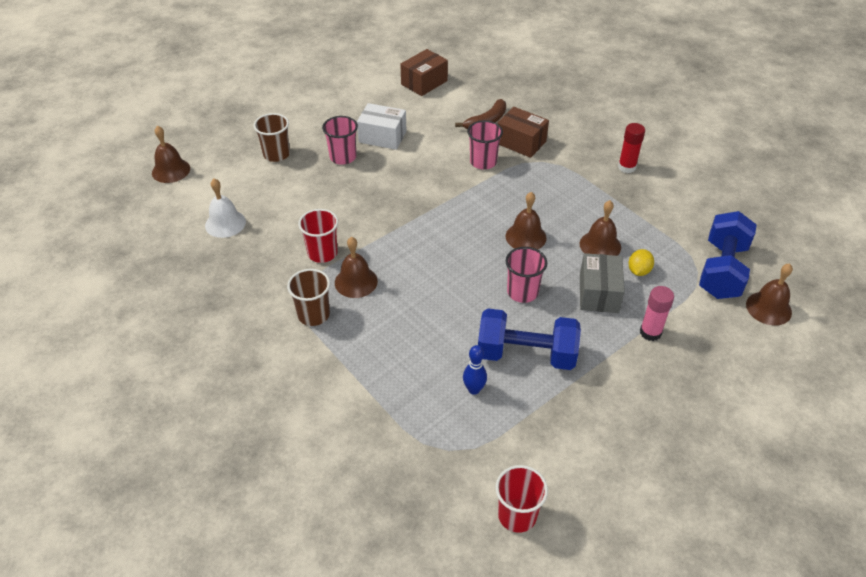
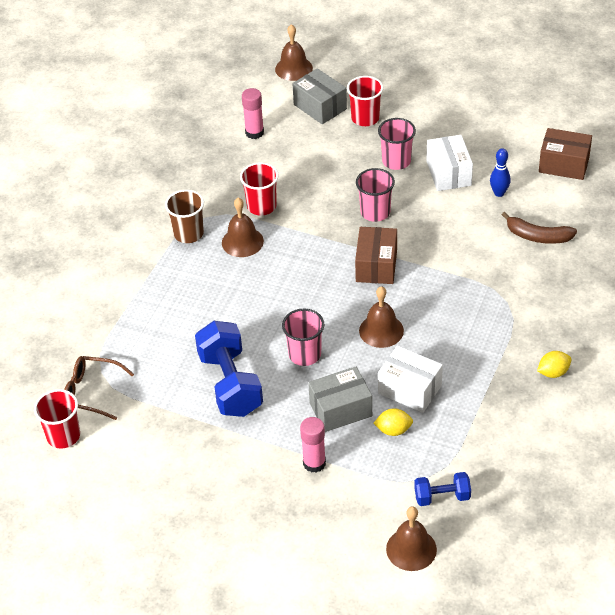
camera: 65 degrees right, 0 degrees up
(225, 223) = (254, 132): white bell -> pink glue stick
(235, 173) = (320, 107): none -> grey box
(276, 154) = (365, 118): brown cup -> red cup
(470, 468) = (91, 392): none -> brown glasses
(474, 389) = (170, 364): blue bowling pin -> blue bowling pin (499, 193)
(483, 162) = (469, 259): pink cup -> pink cup (375, 212)
(521, 142) = (525, 275): brown box -> brown box (376, 266)
(600, 245) = (409, 389): brown bell -> white box
(627, 167) = (553, 372): red glue stick -> yellow lemon
(722, 270) = (442, 497): blue dumbbell -> blue dumbbell, size x0.53

